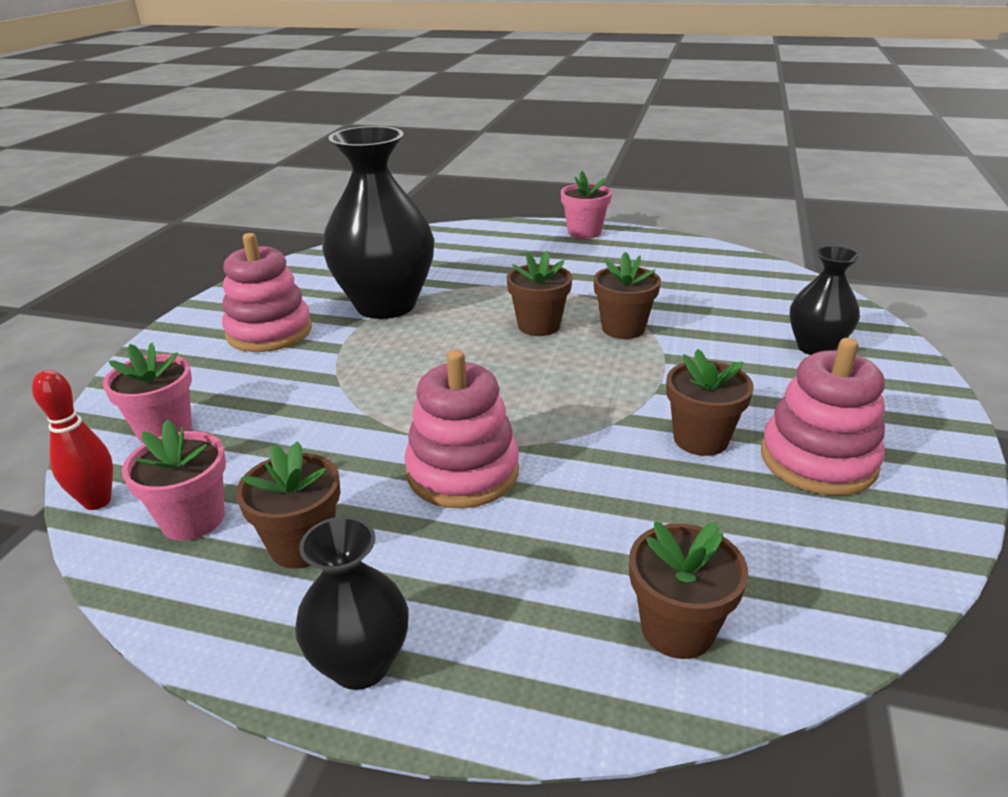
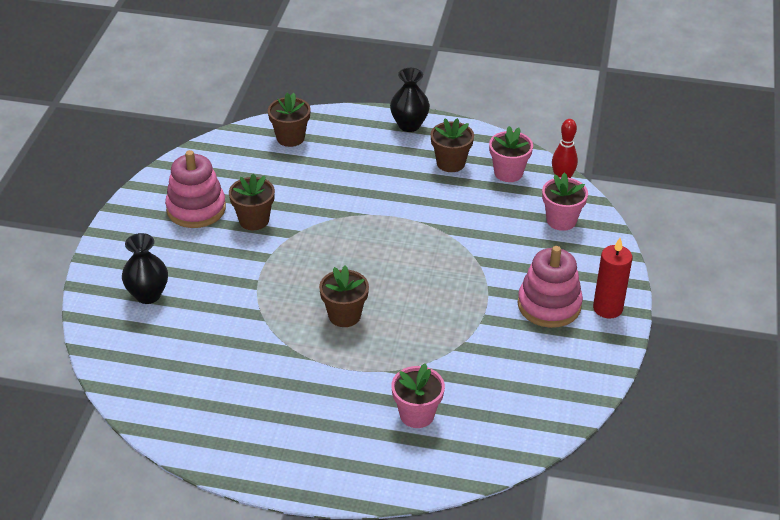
camera: 175 degrees right, 10 degrees up
(197, 328) = (607, 308): none -> red candle
(385, 305) = (471, 339): black vase -> none
(463, 472) = (383, 198): pink stacking toy -> none
(584, 232) = (295, 473): pink flower pot -> pink flower pot (417, 414)
(623, 328) = (280, 313): brown flower pot -> none

